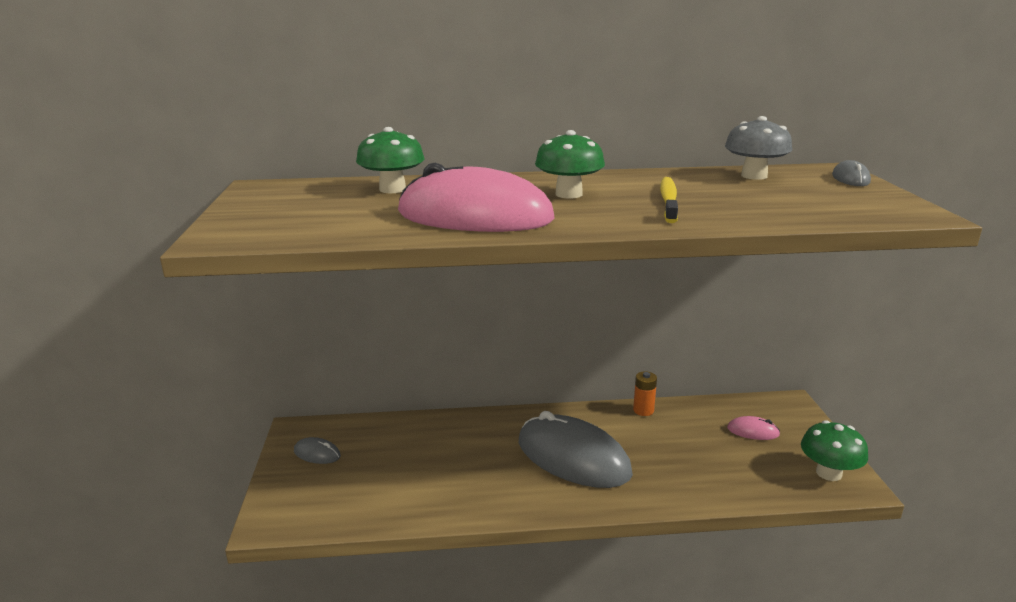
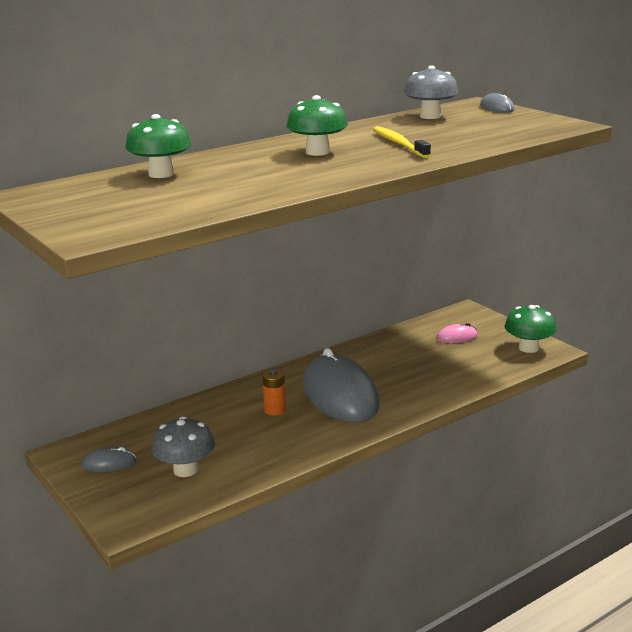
camera: 30 degrees left, 0 degrees up
(365, 486) = (185, 470): none -> grey mushroom
(475, 216) = (275, 180): pink mouse -> none
(573, 457) = (340, 395): grey mouse -> grey mouse turned 60 degrees clockwise
(643, 410) = (363, 346): orange battery -> orange battery (275, 410)

